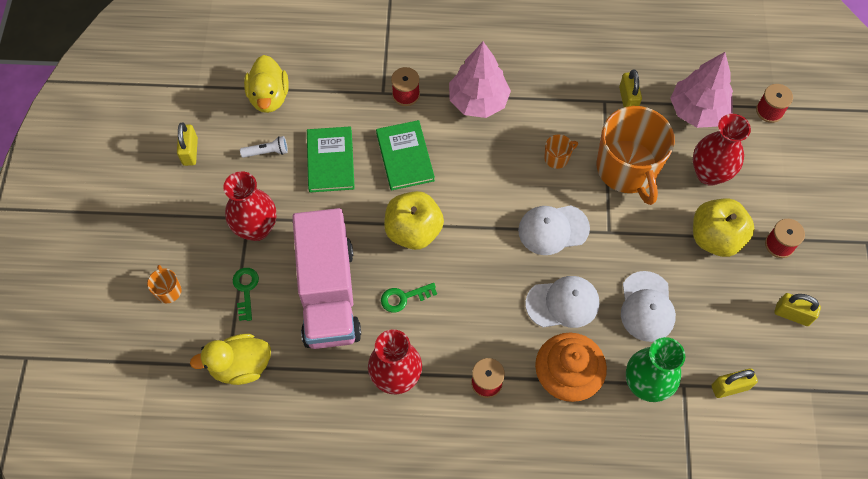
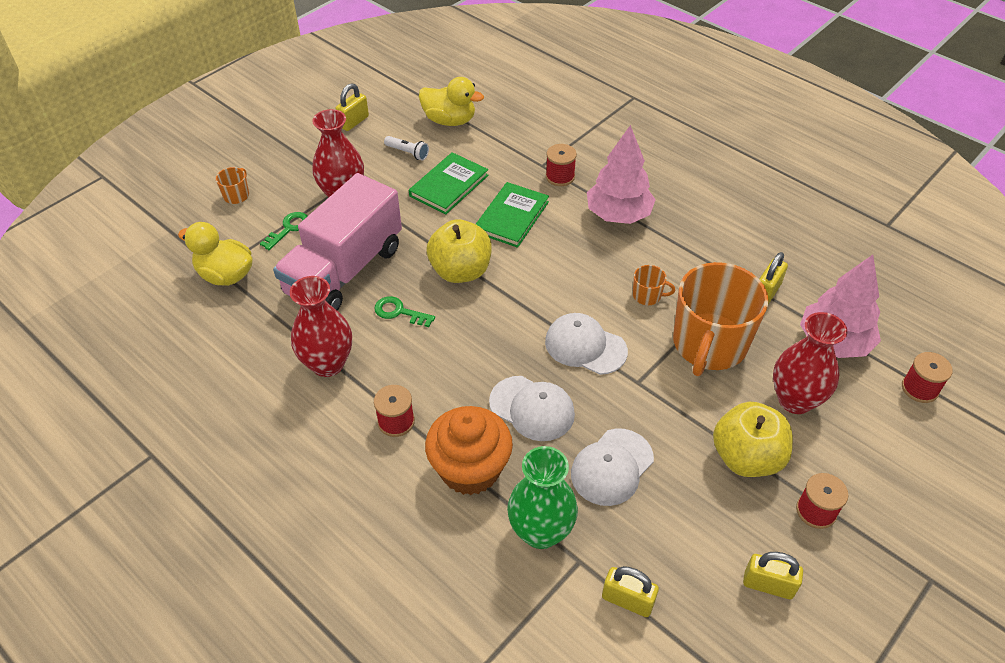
camera: 40 degrees right, 15 degrees down
(269, 97) = (449, 120): yellow duck -> yellow duck turned 105 degrees counterclockwise
(792, 314) = (768, 585): yellow padlock -> yellow padlock turned 45 degrees counterclockwise

